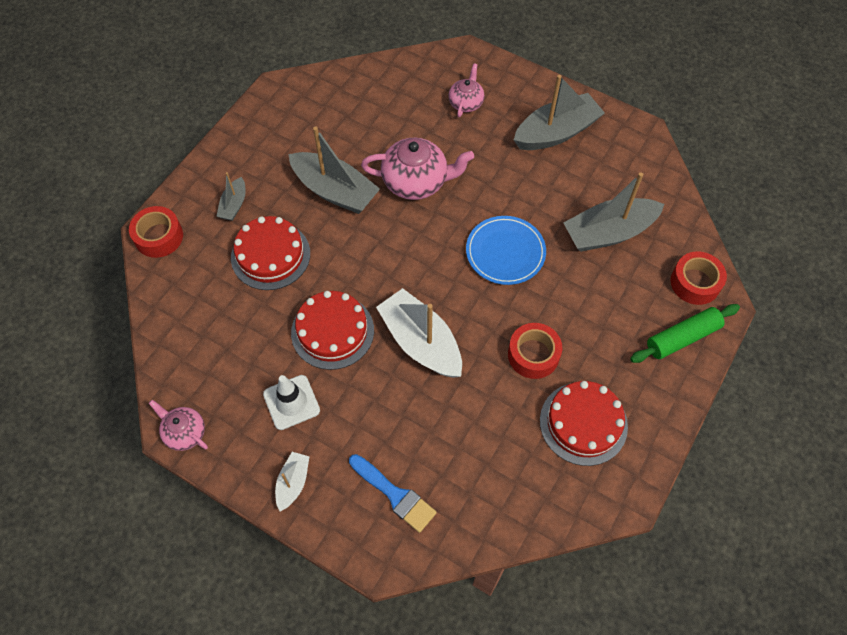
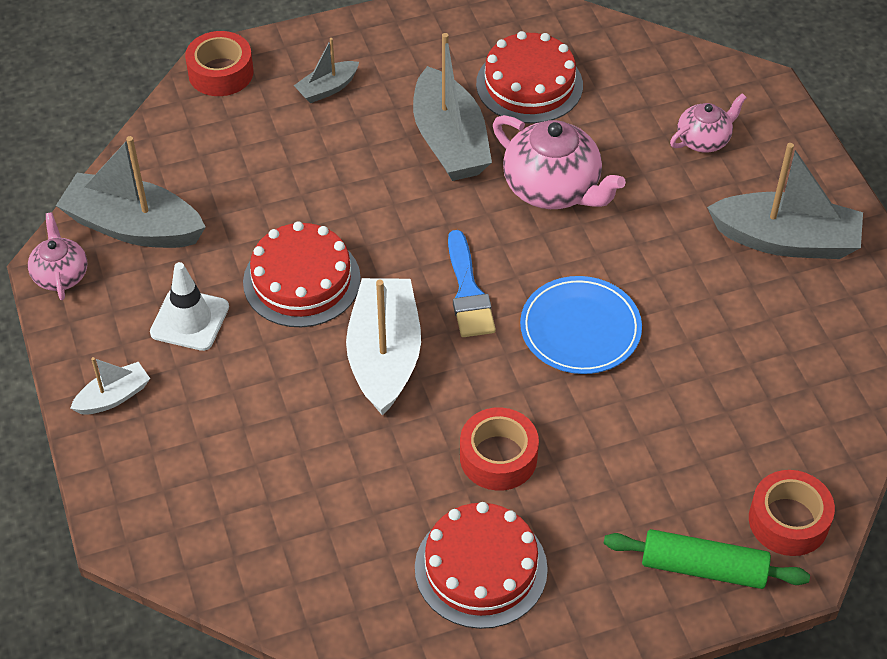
camera: 40 degrees right, 10 degrees down
(270, 255) = (314, 162): red cake -> red cake (529, 84)
(395, 495) = (201, 484): blue brush -> blue brush (468, 292)
(609, 233) = (734, 392): grey boat -> grey boat (133, 226)

